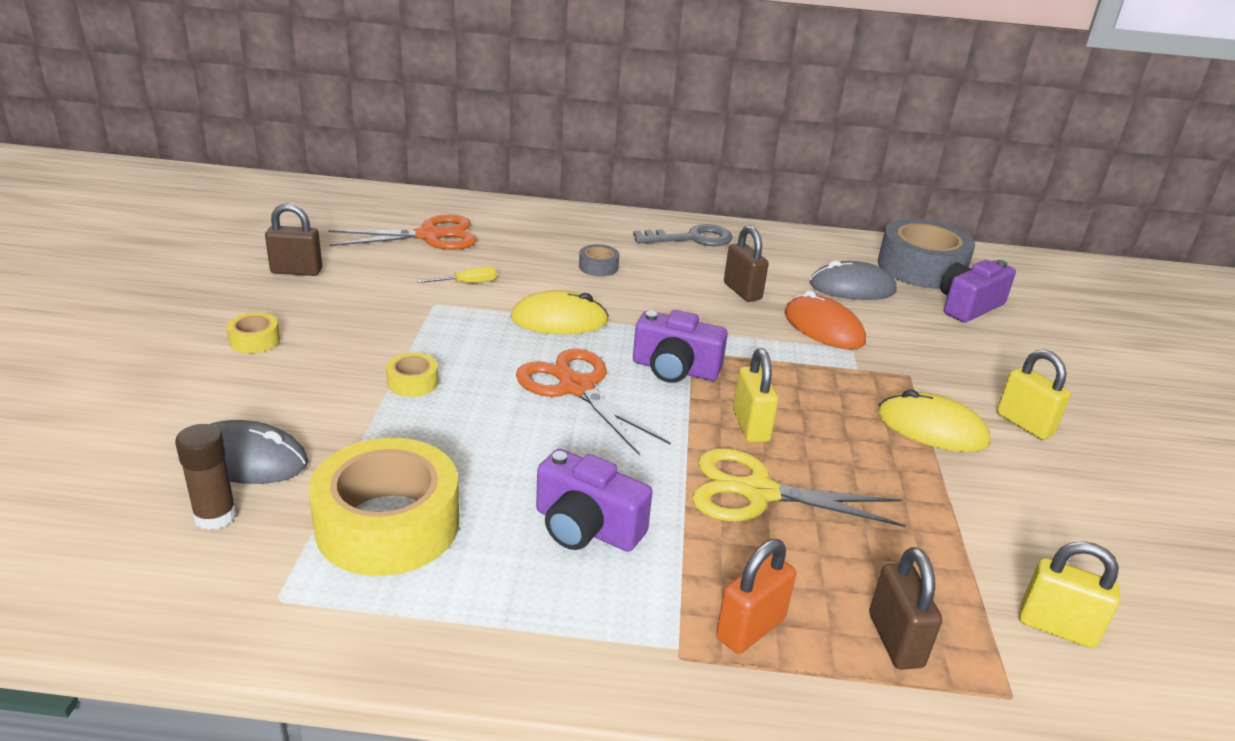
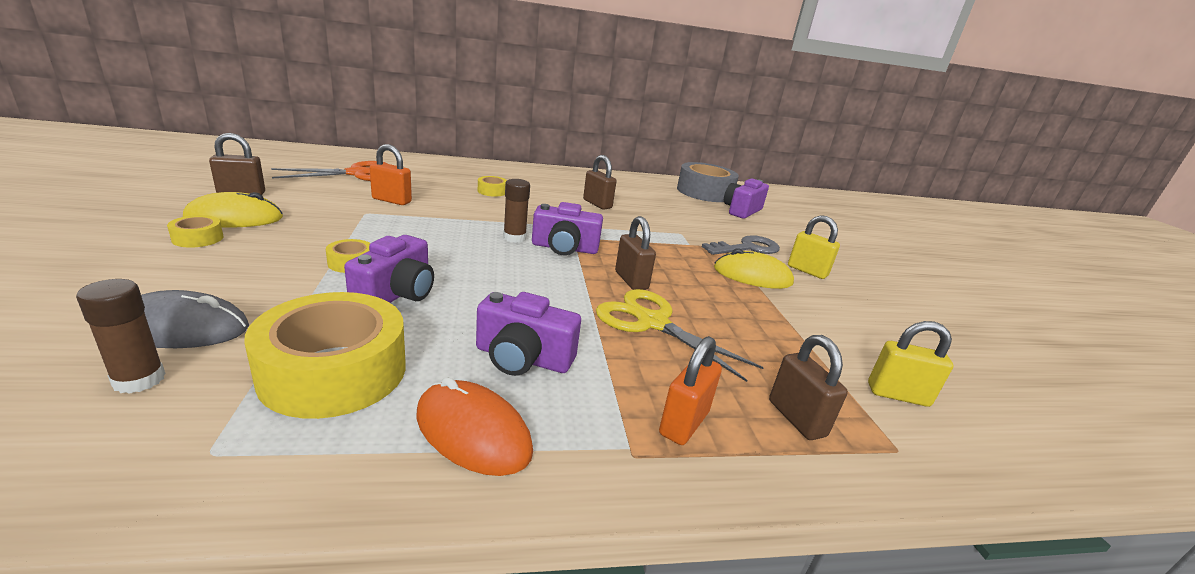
camera: 15 degrees left, 5 degrees down
(459, 430) = (397, 294): none -> purple camera
(467, 283) = (391, 200): yellow screwdriver -> orange padlock
(559, 320) = (469, 221): yellow mouse -> yellow mouse (234, 218)
(576, 387) = (491, 261): orange scissors -> none
(598, 267) = (492, 191): grey tape -> yellow tape
(612, 350) = (514, 238): none -> brown glue stick
(692, 238) = (554, 177): grey key -> grey key (747, 248)
(750, 426) = (631, 280): yellow padlock -> brown padlock
(757, 492) = (652, 322): yellow scissors -> yellow scissors turned 45 degrees clockwise
(823, 328) = (658, 223): orange mouse -> orange mouse (473, 432)
(852, 288) = (667, 202): grey mouse -> none

